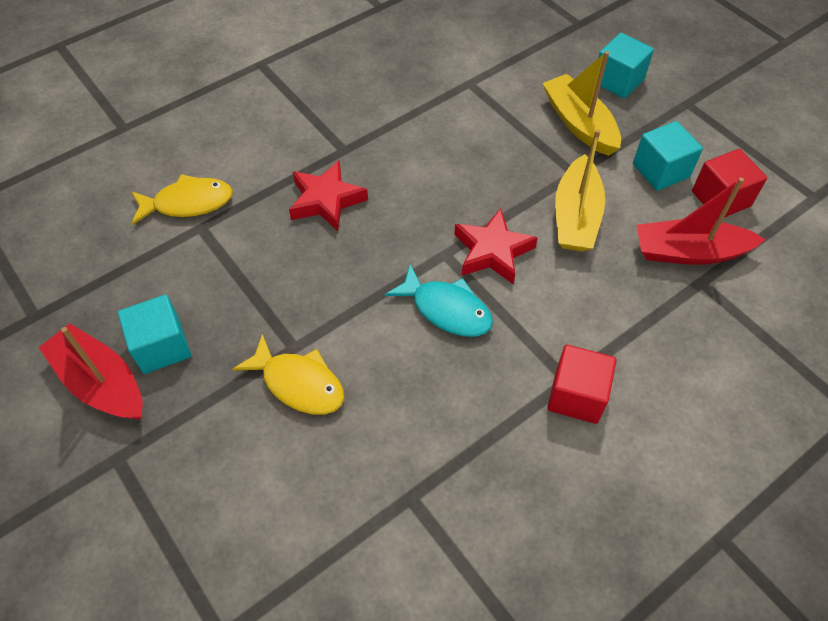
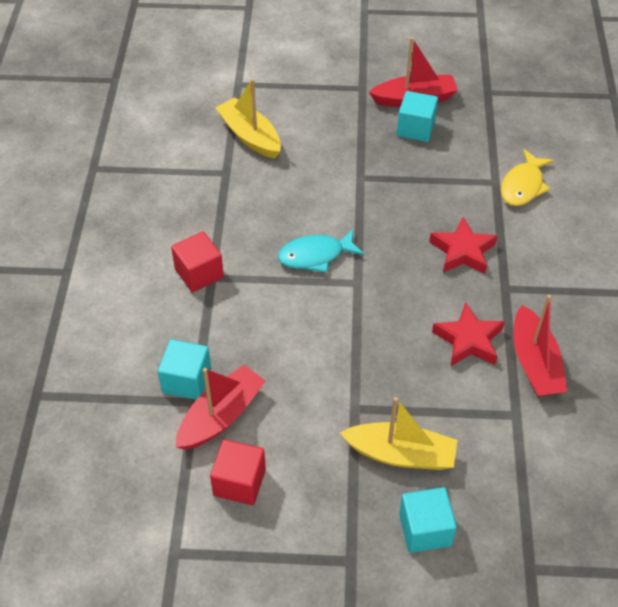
camera: 130 degrees right, 5 degrees down
(299, 383) = (335, 167): yellow fish -> none
(408, 95) = (534, 363): none -> red boat
(492, 251) = (334, 307): red star -> red star (468, 340)
(576, 216) = (316, 375): yellow boat -> yellow boat (250, 136)
(660, 170) = (302, 467): turquoise cube -> turquoise cube (187, 380)

